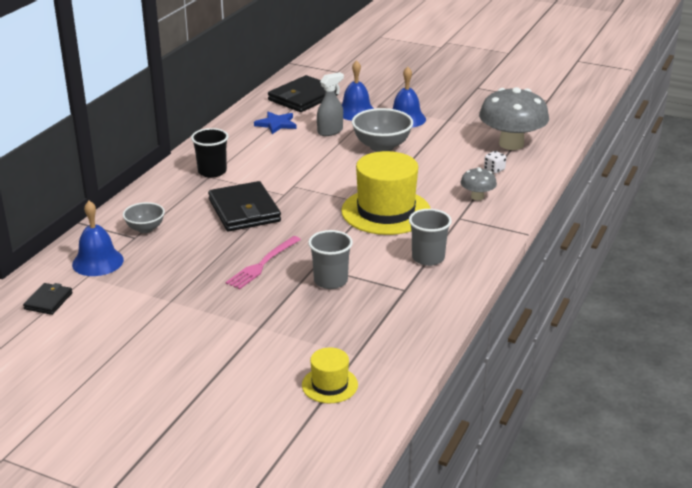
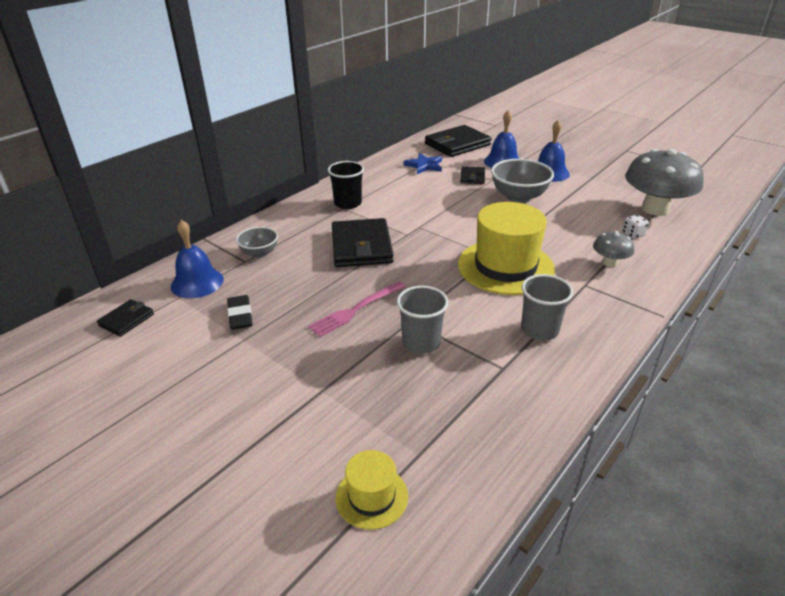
camera: 15 degrees right, 5 degrees up
(157, 283) = (240, 315): none -> black eraser
(330, 131) = (472, 177): grey spray bottle -> black wallet

